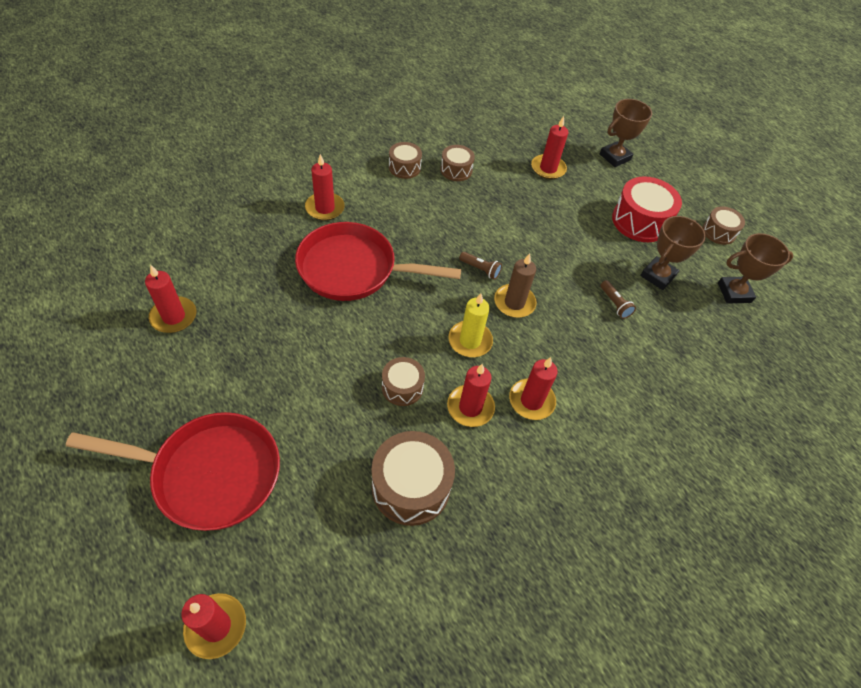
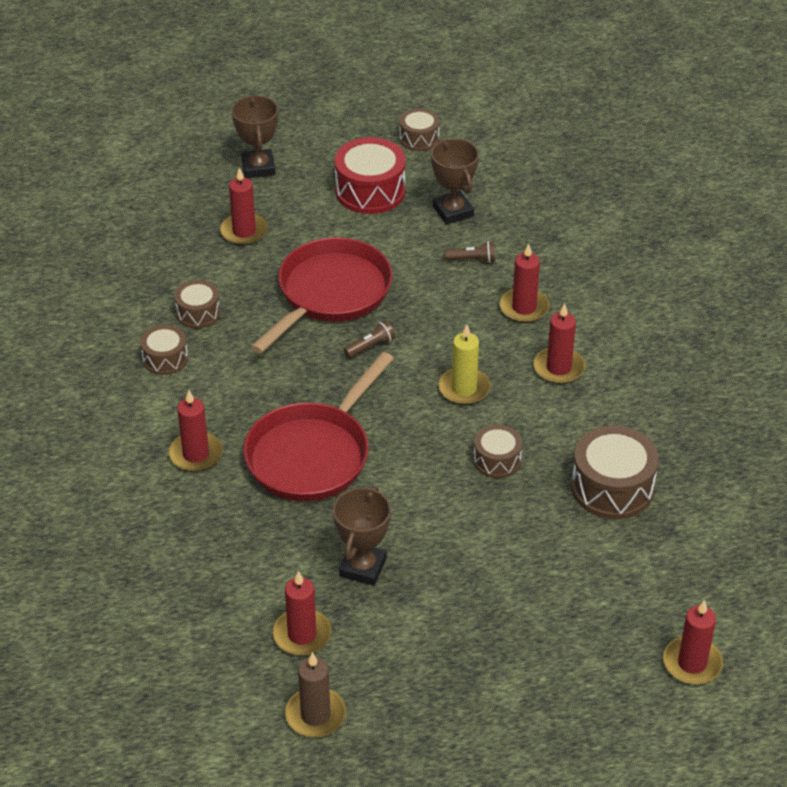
camera: 60 degrees left, 10 degrees down
(210, 474) = (531, 639): red pan -> red pan (330, 294)
(470, 407) = (545, 416): red candle -> red candle (524, 308)
(514, 303) = (431, 336): brown candle -> brown candle (315, 715)
(734, 292) = (503, 166): brown trophy -> brown trophy (363, 567)

